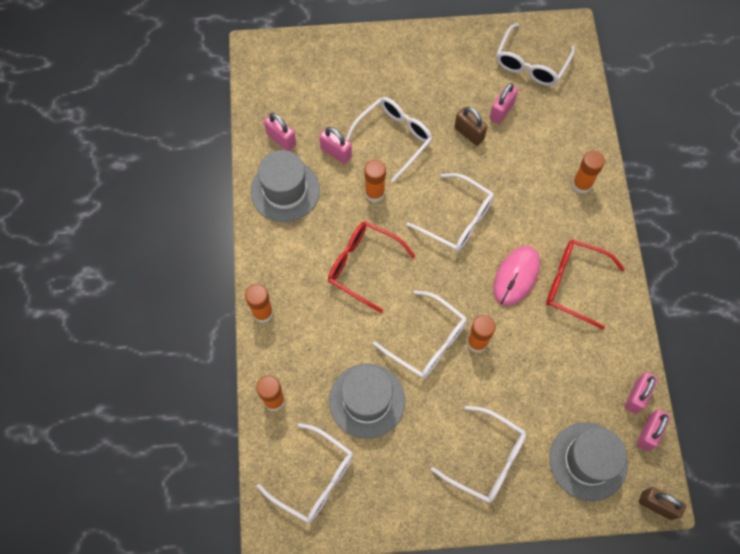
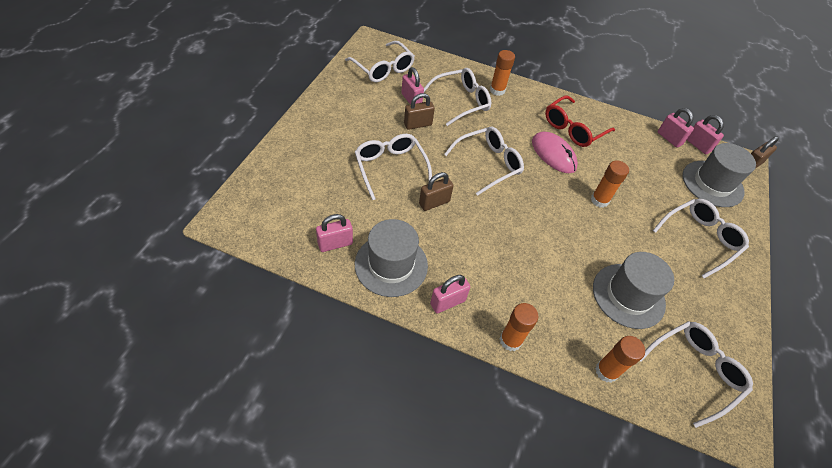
camera: 70 degrees left, 15 degrees down
(336, 152) = (377, 210): pink padlock -> pink padlock (447, 302)
(363, 266) = (499, 241): red glasses -> none
(374, 193) = (434, 203): orange glue stick -> brown padlock
(427, 341) = (587, 230): white glasses -> white glasses (461, 101)

